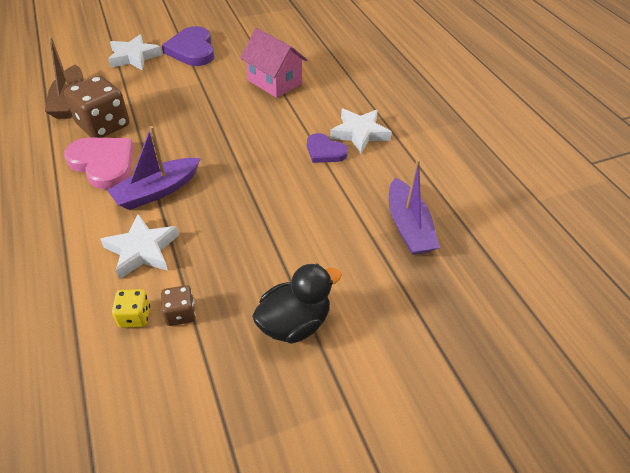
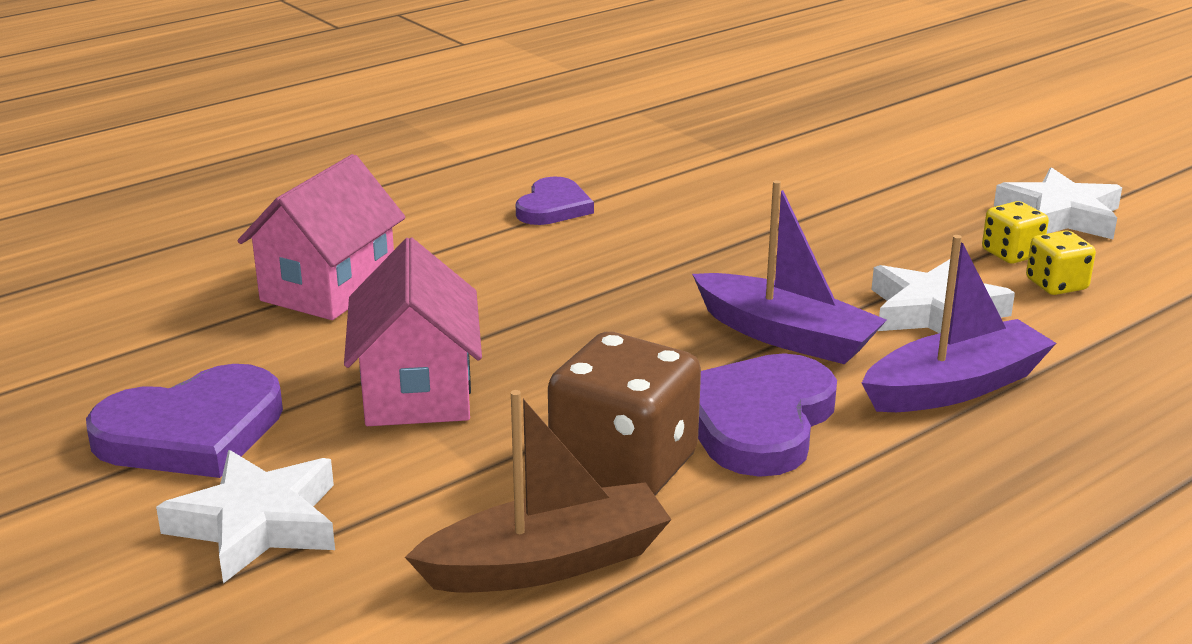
camera: 105 degrees left, 20 degrees down
(103, 164) = (758, 420): pink heart -> purple heart
(180, 314) = (1011, 254): brown dice -> yellow dice
(184, 91) = (417, 391): none -> pink house
(294, 323) = (937, 181): black duck -> none
(359, 133) = (480, 186): white star -> white star (1060, 215)
(408, 227) = (692, 134): purple boat -> purple boat (955, 387)

